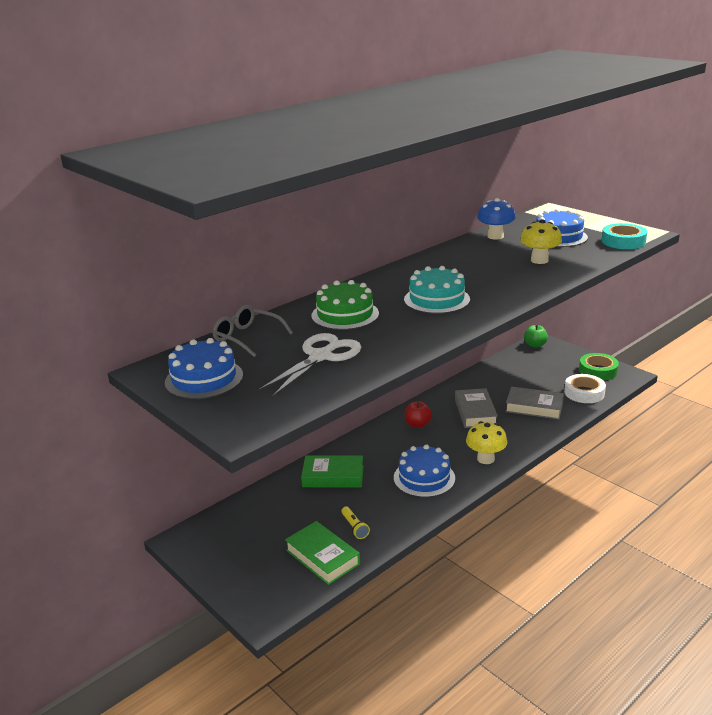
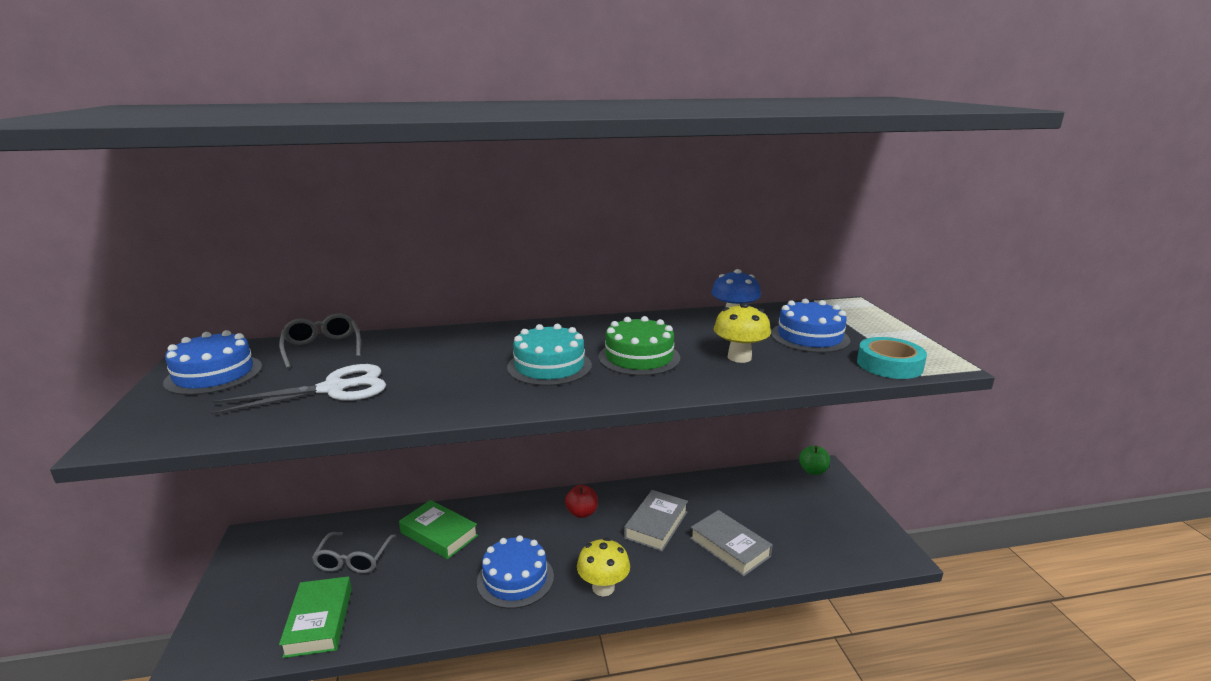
camera: 30 degrees right, 5 degrees down
(291, 516) = (354, 559): none -> grey glasses
(345, 314) = (438, 353): green cake -> green cake (639, 357)
(354, 527) = (385, 603): yellow flashlight -> none
(584, 393) = (812, 555): white tape -> none
(598, 370) = (861, 533): green tape -> none

